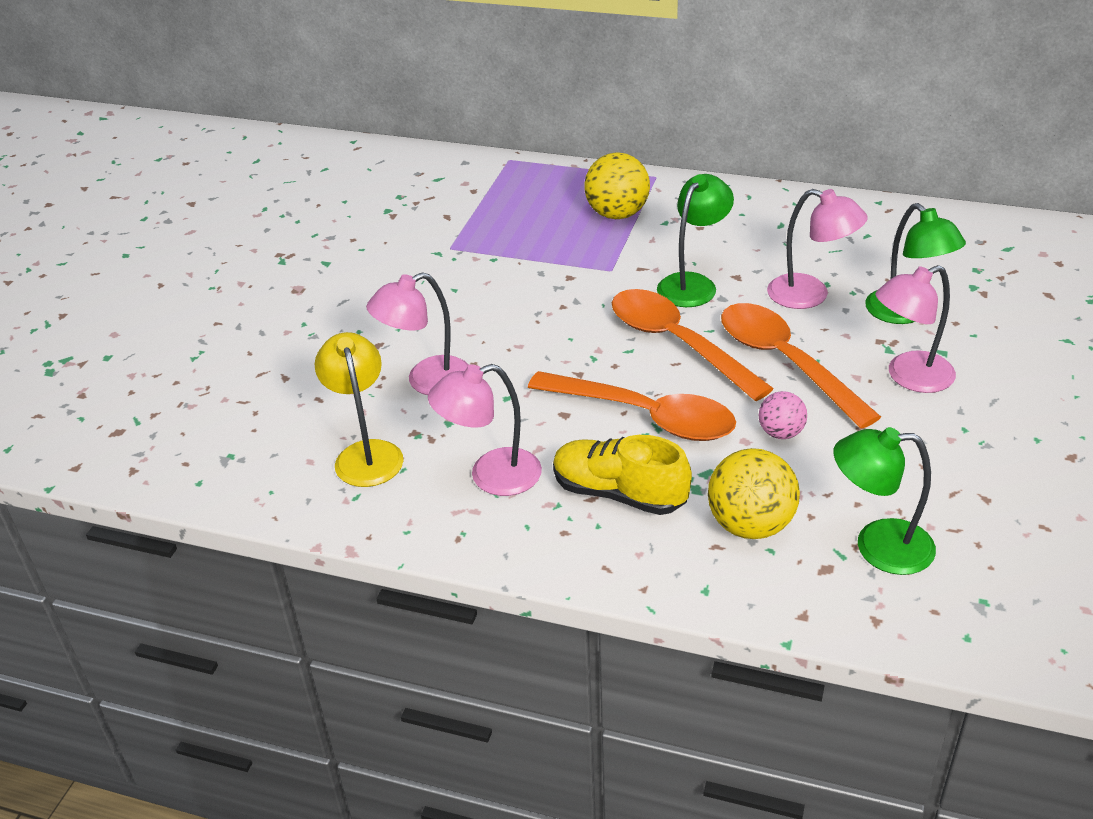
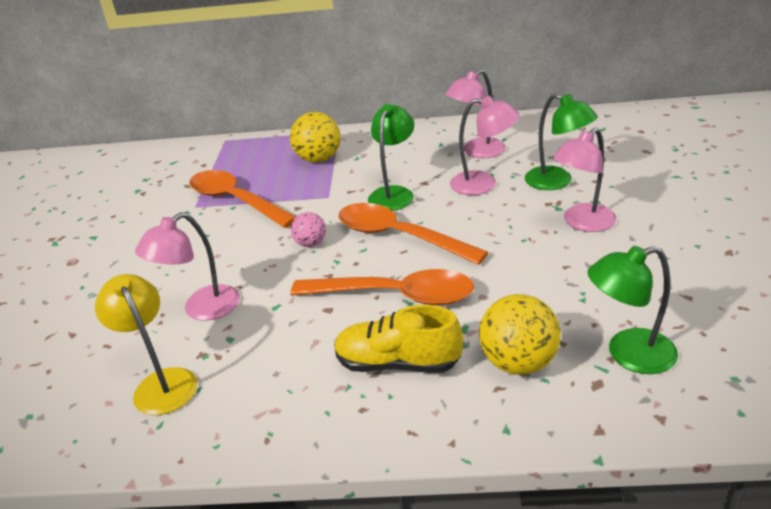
camera: 15 degrees left, 5 degrees down
(491, 476) = (281, 376): pink lamp -> pink lamp (477, 152)
(781, 433) = (508, 284): pink ball -> pink ball (311, 244)
(784, 362) = (486, 232): orange spoon -> orange spoon (235, 201)

